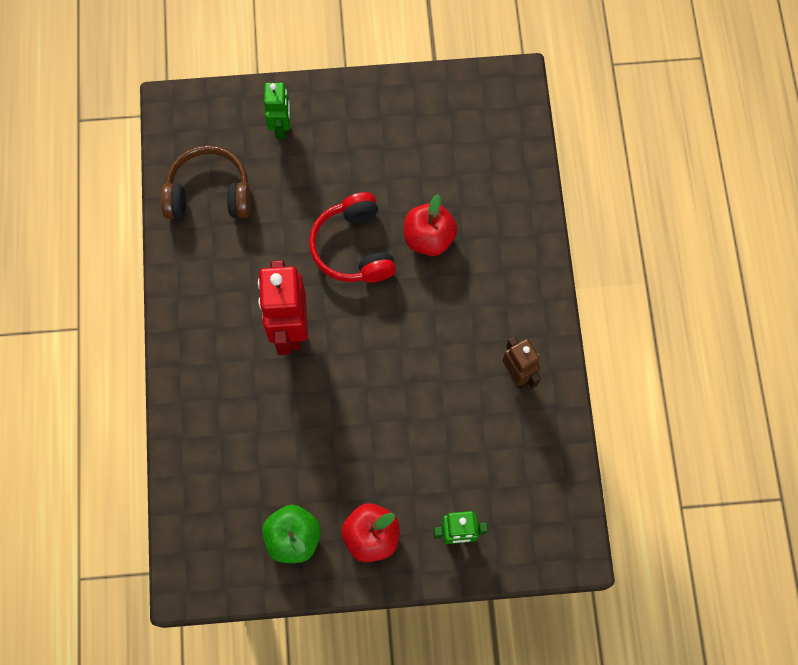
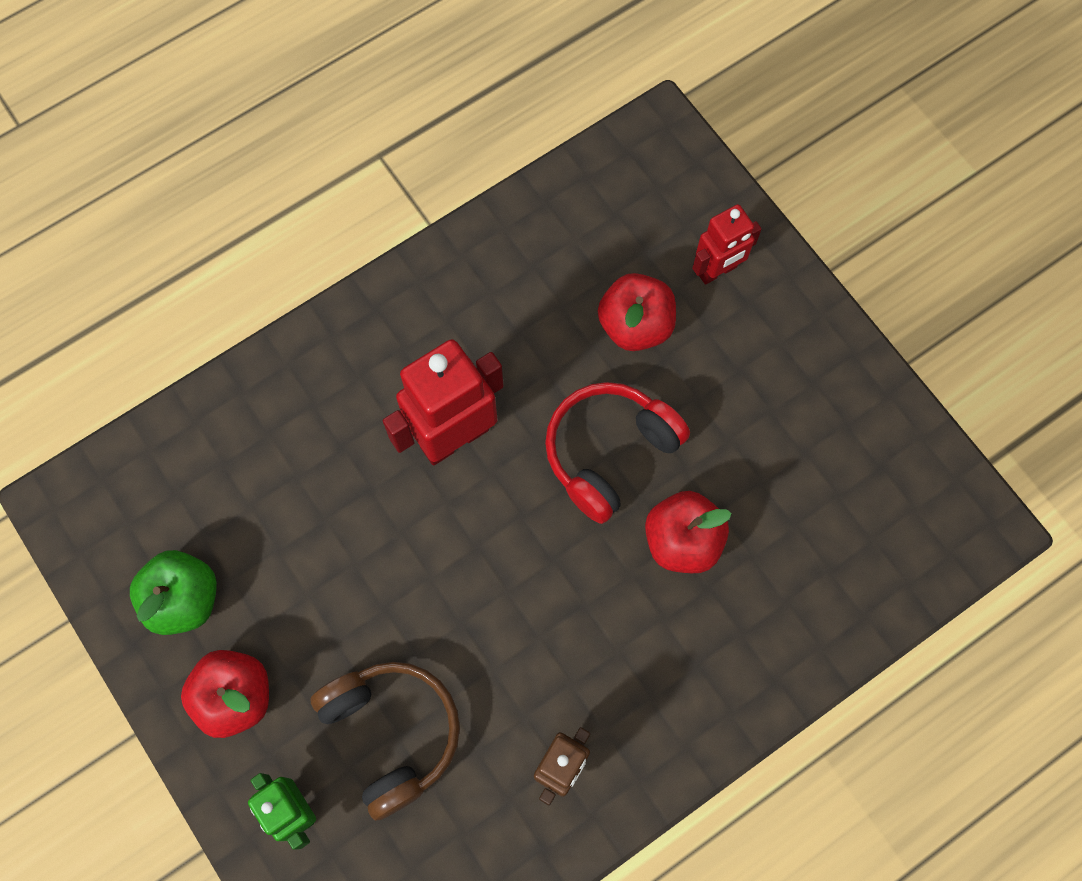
camera: 60 degrees right, 0 degrees up
(209, 193) = (573, 239): brown headphones -> brown headphones (391, 734)
(281, 127) = (717, 271): green robot -> red robot
(286, 190) = (635, 325): none -> red apple

